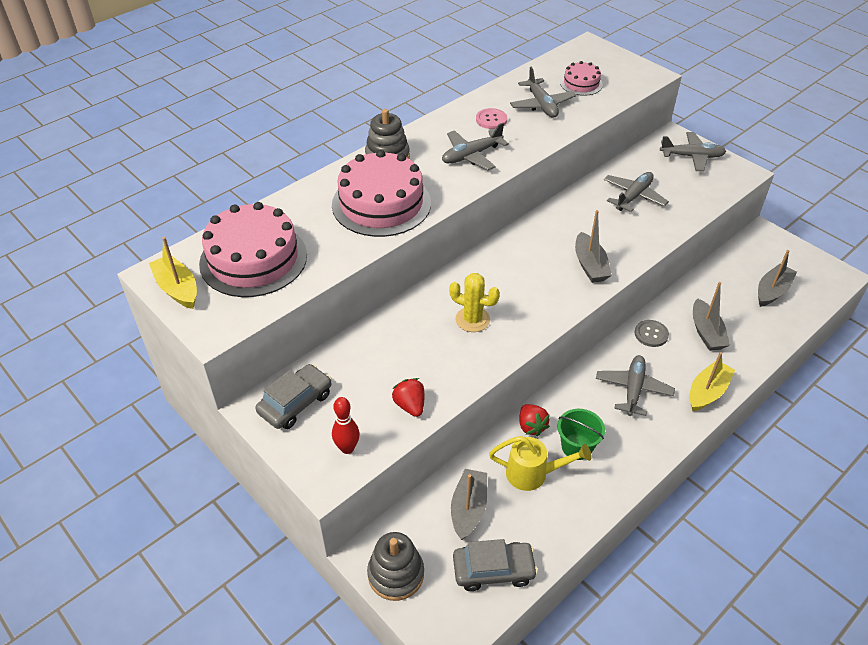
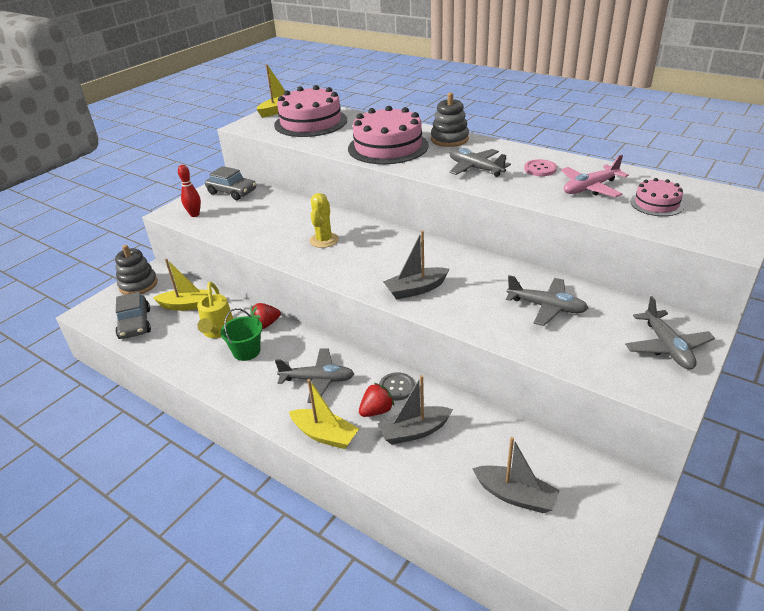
camera: 80 degrees right, 10 degrees down
(410, 405) = (232, 229): red strawberry -> red strawberry (376, 411)
(468, 509) = (187, 305): grey boat -> yellow boat
(541, 105) = (590, 188): grey plane -> pink plane

